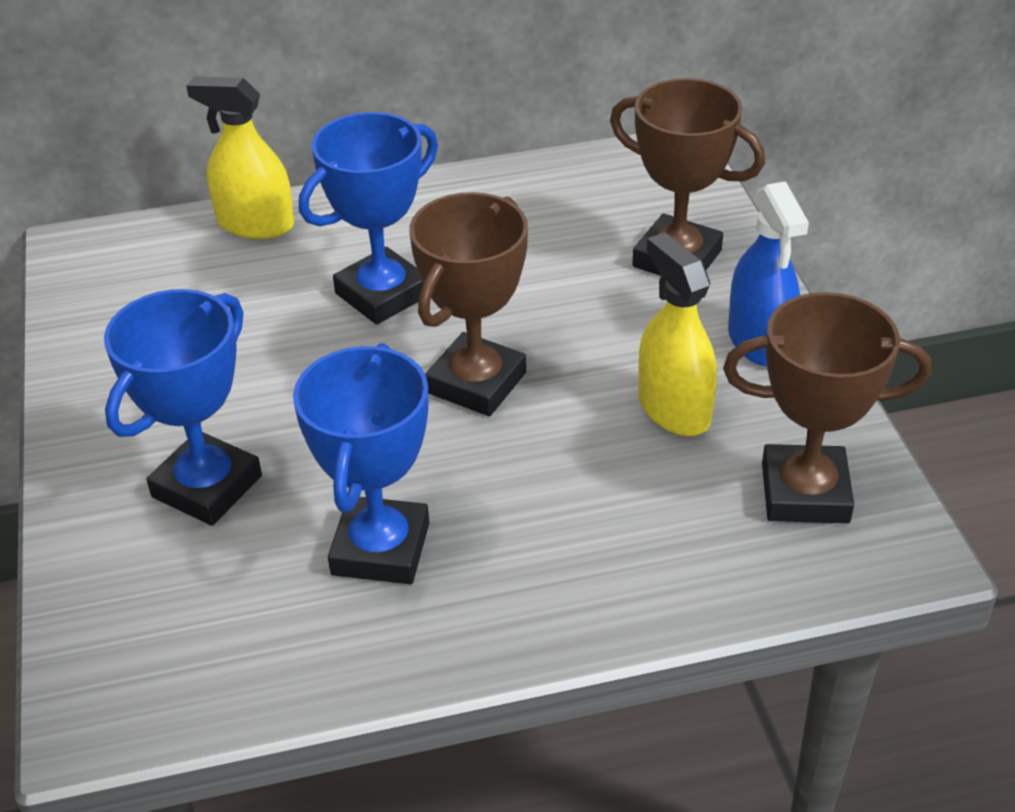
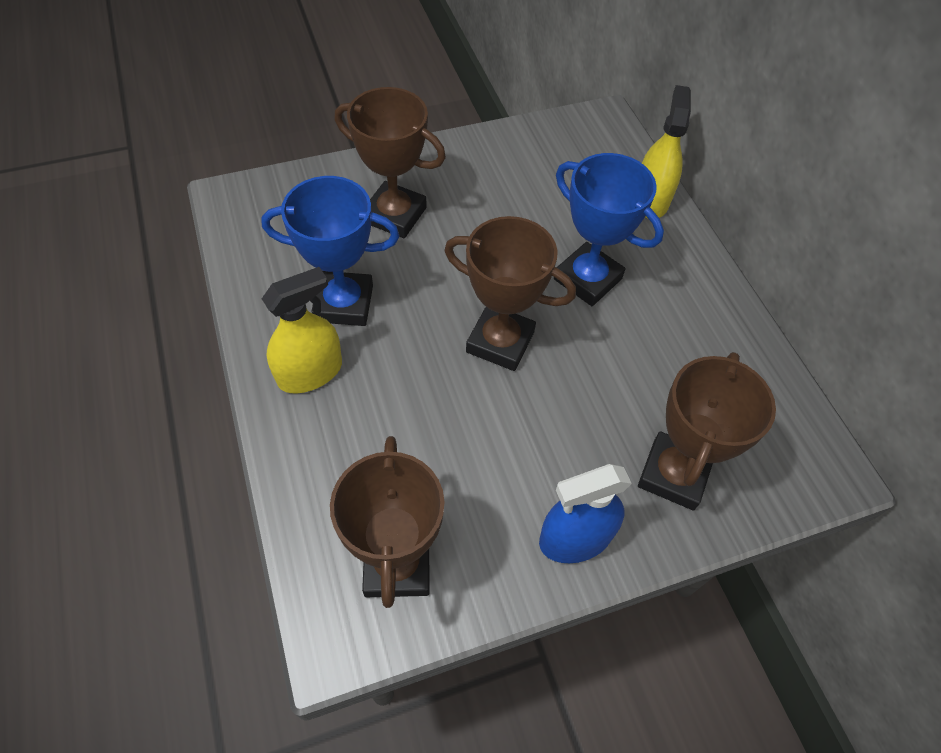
camera: 80 degrees right, 15 degrees up
(207, 486) = (394, 215): blue trophy -> brown trophy
(674, 408) = (485, 471): yellow spray bottle -> yellow spray bottle (310, 372)

